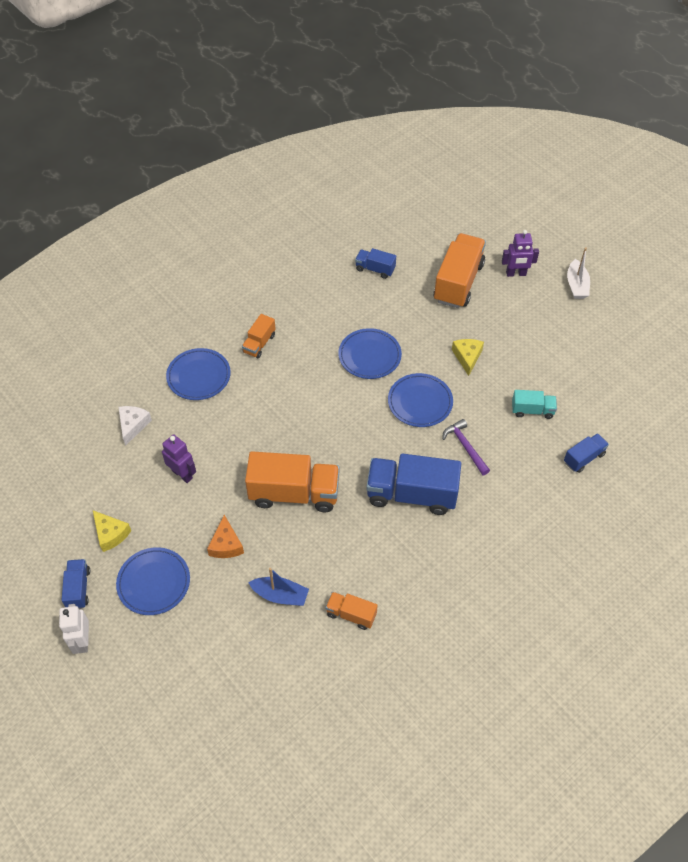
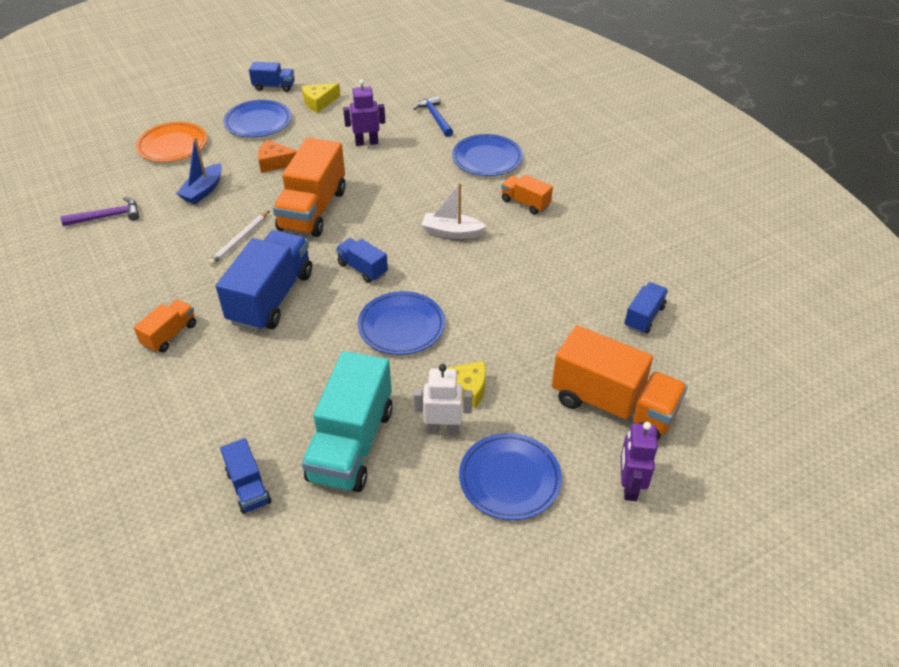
camera: 100 degrees right, 10 degrees down
(82, 641) = (225, 88): white robot -> white robot (443, 429)
(133, 425) = (435, 117): white cheese -> blue hammer
(182, 474) = (366, 142): purple robot -> purple robot turned 150 degrees counterclockwise
(206, 654) = (173, 145): none -> orange plate
(346, 539) = (240, 240): none -> white pencil
(351, 614) = (155, 233): orange truck -> orange truck (170, 335)
(363, 439) = (362, 269): none -> blue truck
(369, 356) = (488, 291): blue plate -> blue plate (509, 479)
(465, 446) = (318, 358): purple hammer -> purple hammer (107, 217)
(532, 410) = (351, 444): turquoise truck -> turquoise truck, size x1.97
(576, 285) = (597, 574): white boat -> white boat (452, 232)

